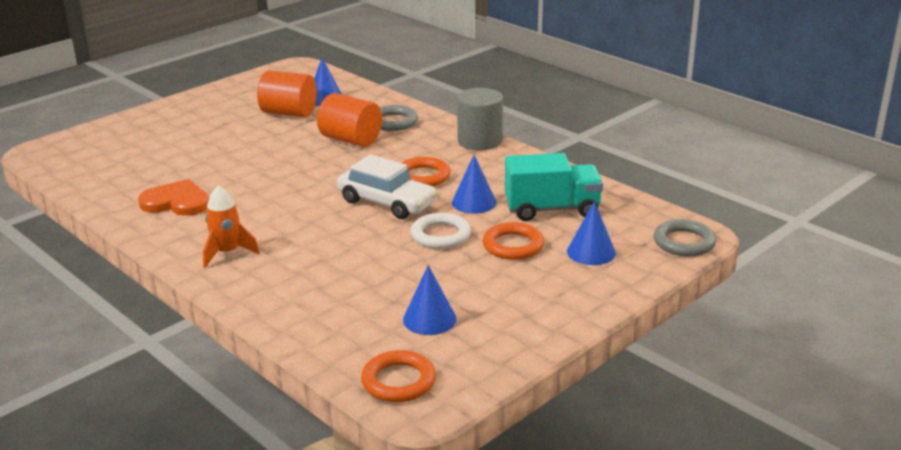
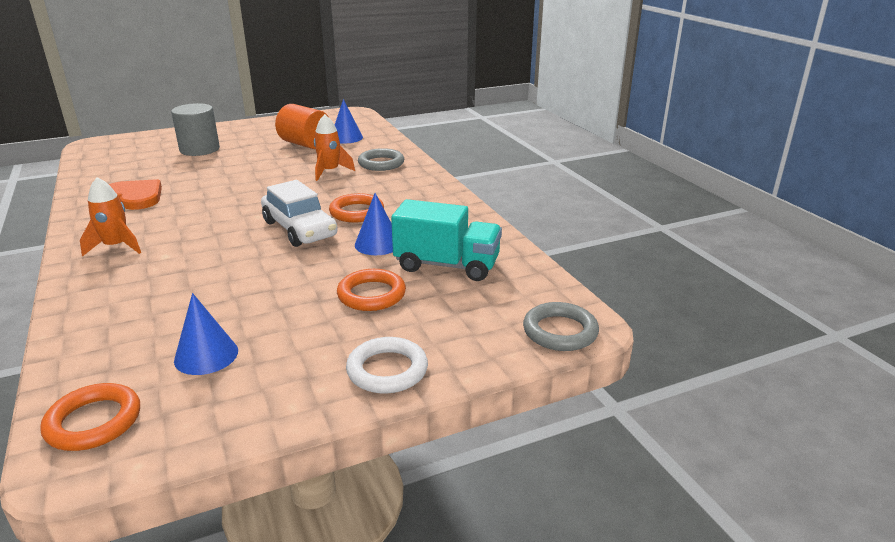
camera: 20 degrees right, 0 degrees up
(351, 140) = (330, 172): orange cylinder -> orange rocket
(440, 235) = (313, 269): white ring -> white ring (387, 370)
(480, 141) = (440, 190): grey cylinder -> grey cylinder (199, 149)
(591, 252) = (445, 319): blue cone -> none

